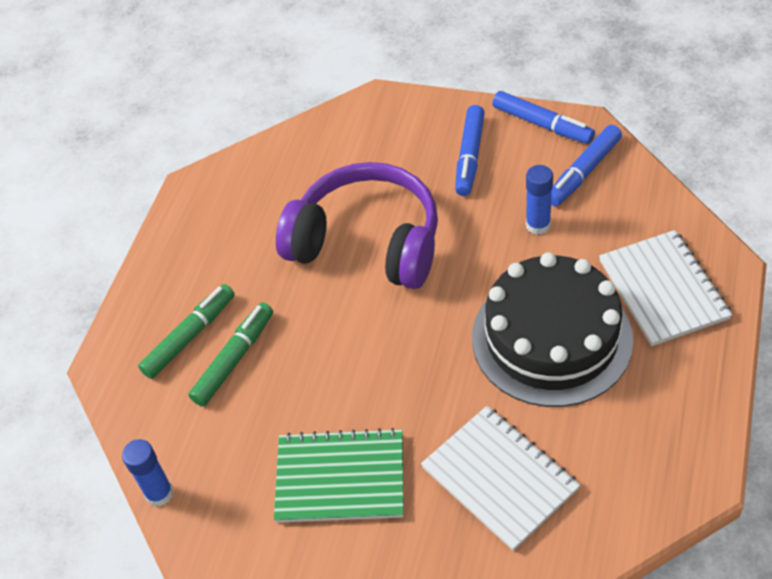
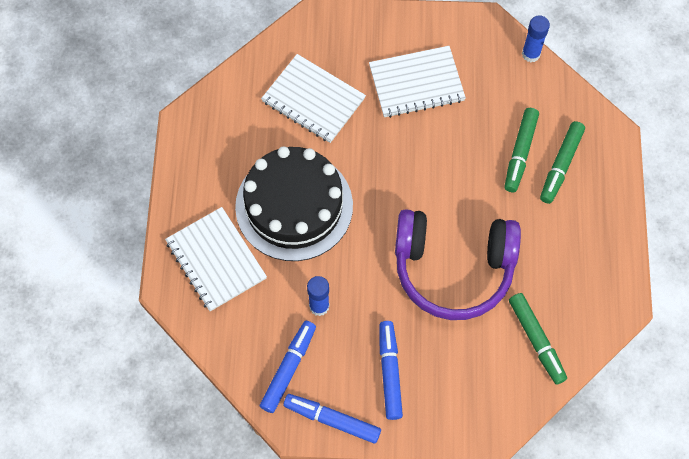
camera: 160 degrees right, 15 degrees up
(300, 165) = (536, 340): none -> green marker
(340, 478) = (416, 83): green notebook -> white notebook

